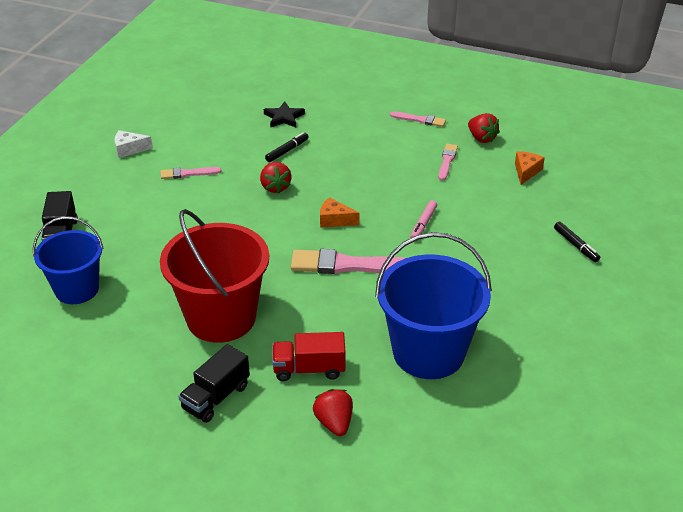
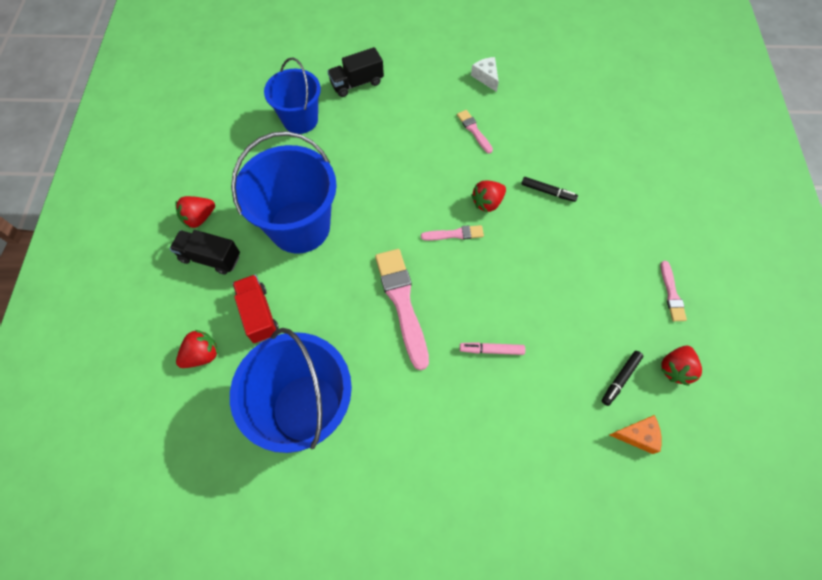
camera: 70 degrees right, 25 degrees up
(155, 399) = (199, 218): none -> red strawberry
(221, 317) = (300, 227): red bucket -> blue bucket
(284, 117) = (600, 170): black star -> none
(335, 220) = (462, 268): orange cheese -> none
(447, 161) = (610, 343): pink brush -> pink brush (455, 234)
(576, 245) = (526, 524): black marker -> black marker (620, 379)

